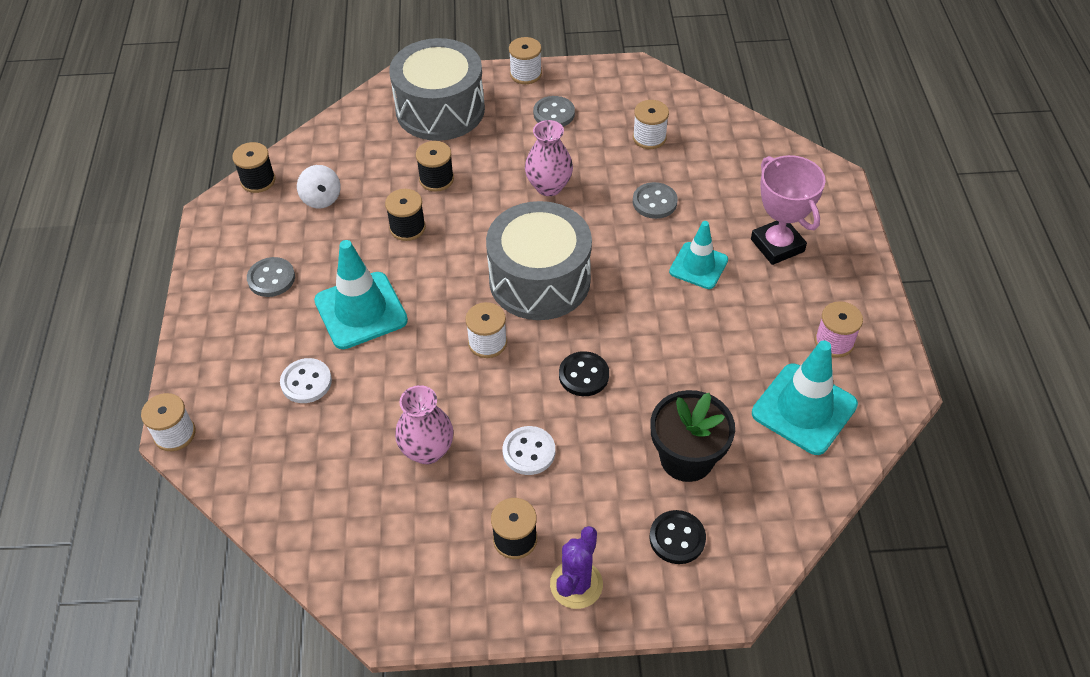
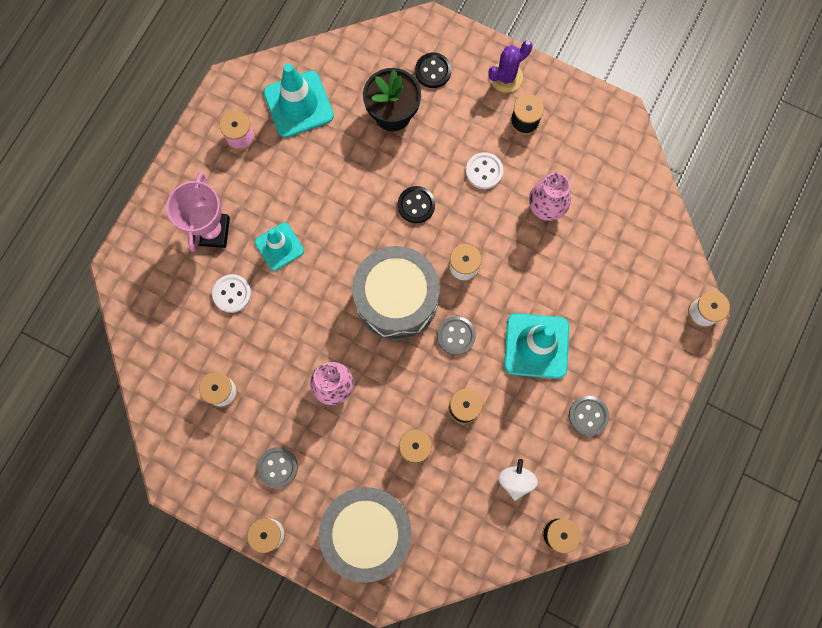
camera: 150 degrees left, 25 degrees up
(306, 382) = (600, 305): white button -> white button (232, 294)
(654, 202) = (266, 322): grey button -> grey button (456, 336)

